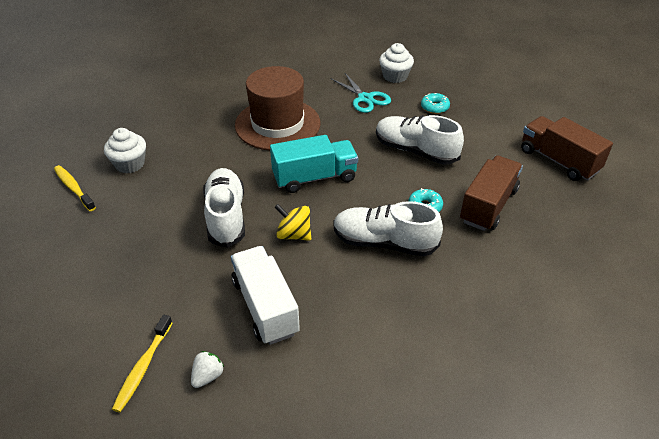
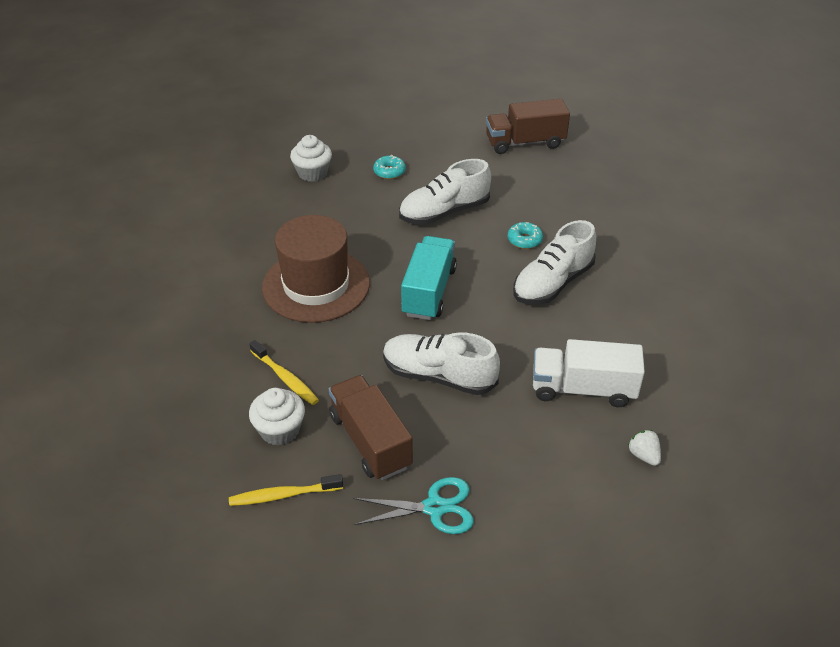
camera: 60 degrees left, 0 degrees up
(143, 367) = (609, 500): yellow toothbrush -> yellow toothbrush (285, 378)
(294, 234) = (501, 336): yellow spinning top -> none
(365, 98) = (331, 208): turquoise scissors -> turquoise scissors (434, 508)
(488, 205) = (550, 205): brown truck -> brown truck (370, 441)

